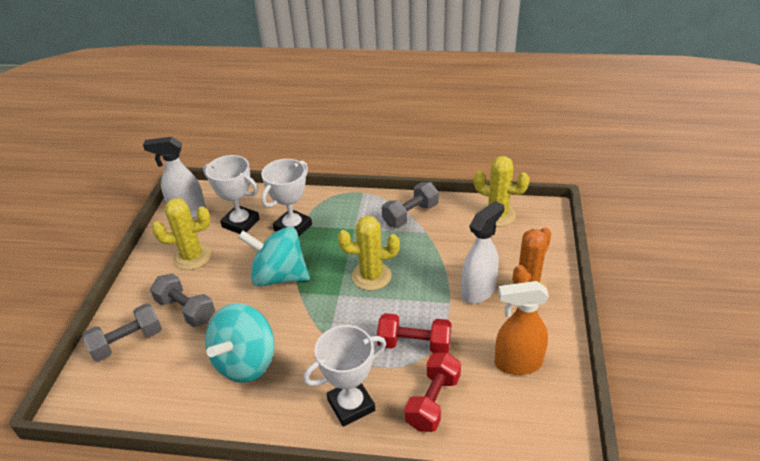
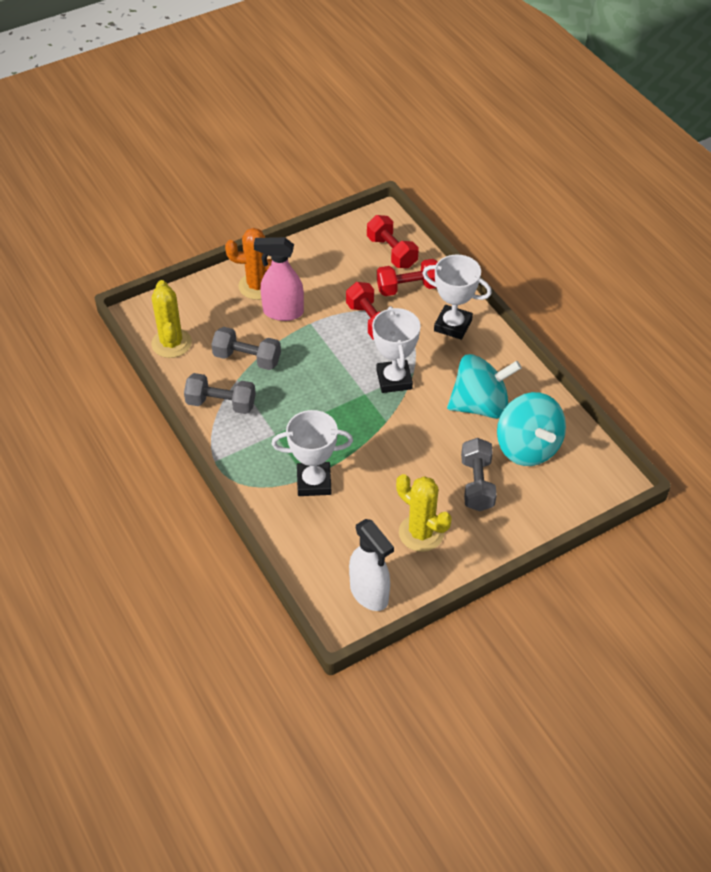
camera: 130 degrees left, 10 degrees up
(127, 342) = (542, 496): grey dumbbell -> grey dumbbell (247, 358)
(240, 223) = (345, 530): white trophy -> white trophy (394, 379)
(279, 276) = (382, 447): turquoise spinning top -> turquoise spinning top (527, 447)
(371, 276) = (325, 385): yellow cactus -> none
(478, 291) = (282, 312): white spray bottle -> pink spray bottle
(499, 421) = (392, 252): none -> red dumbbell
(517, 363) = (336, 262): orange spray bottle -> none

